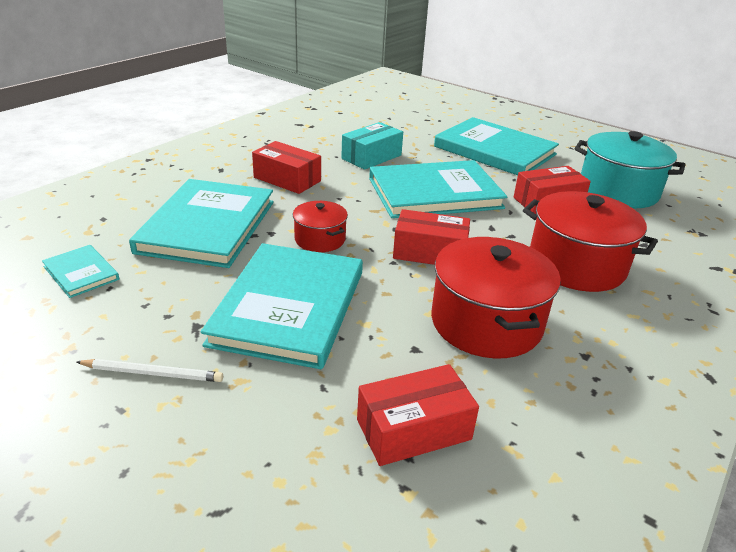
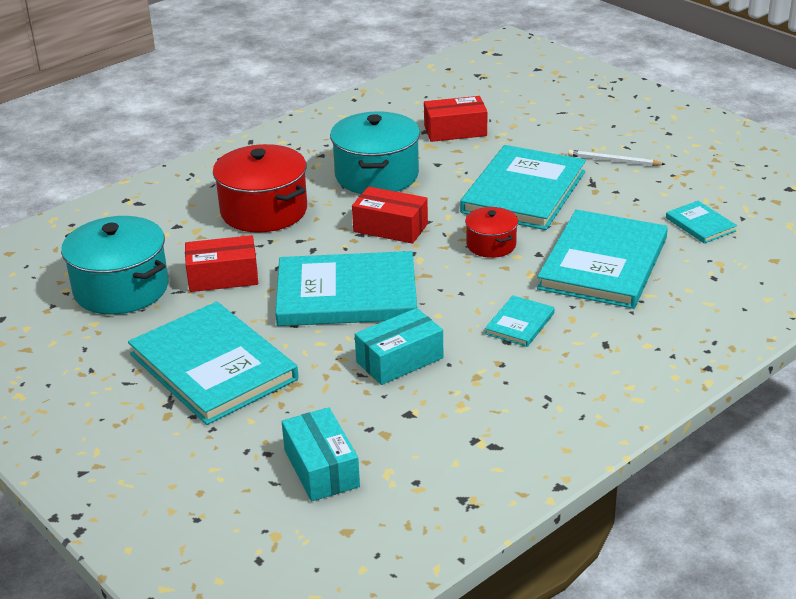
camera: 165 degrees left, 0 degrees up
(287, 179) = (519, 323): red box -> turquoise book
(393, 115) = (321, 468): none -> turquoise box
(486, 322) = (377, 175): red pot -> turquoise pot

